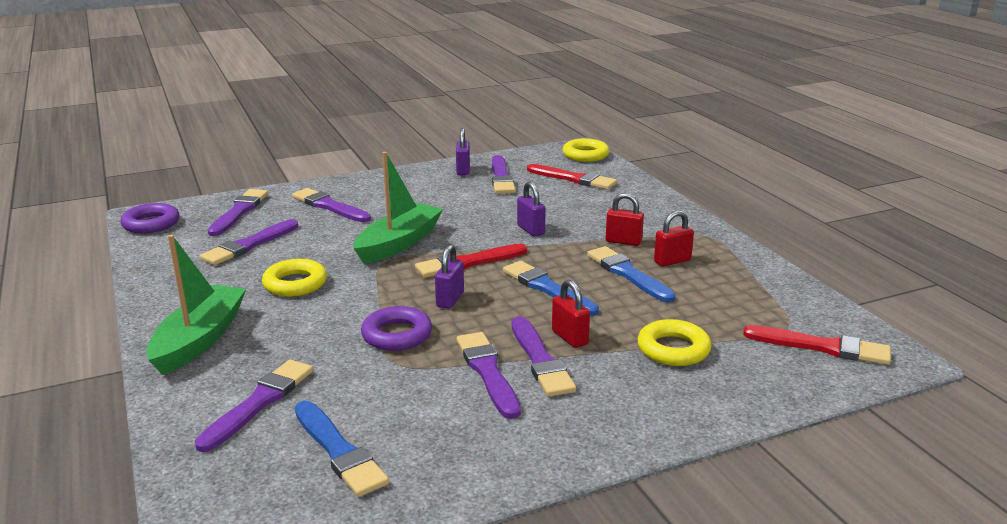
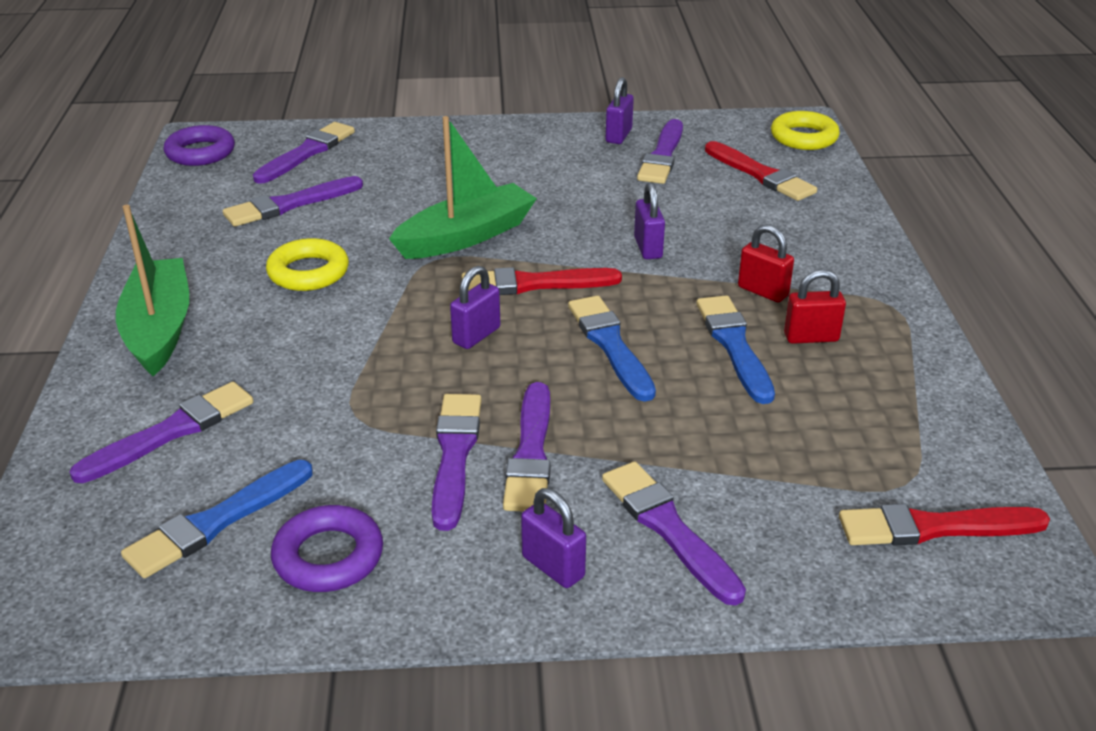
camera: 20 degrees right, 10 degrees up
(200, 339) = (159, 329): green boat -> green boat turned 45 degrees counterclockwise
(329, 206) = (416, 163): purple brush -> purple brush (668, 528)
(339, 451) = (216, 522): blue brush -> blue brush turned 60 degrees clockwise
(397, 335) = (380, 374): purple ring -> purple ring (328, 556)
(569, 338) = (590, 428): red padlock -> none
(605, 422) = (553, 567): none -> purple padlock
(673, 349) = (717, 479): yellow ring -> none
(822, 347) = (934, 527): red brush -> red brush turned 135 degrees clockwise

